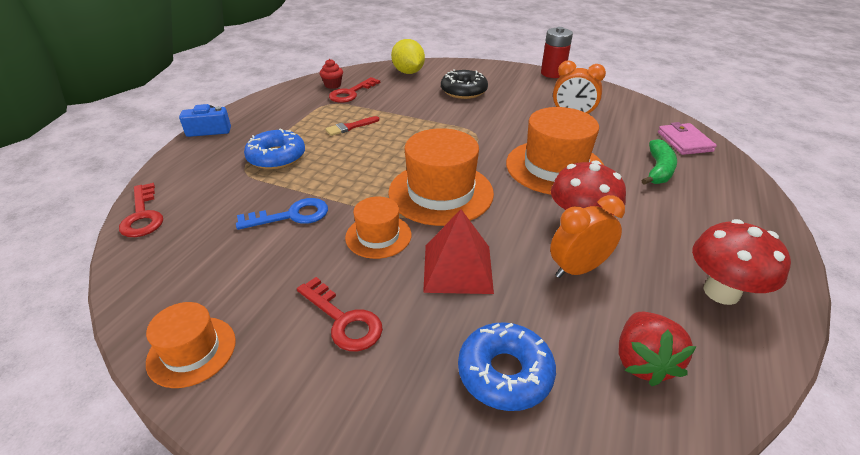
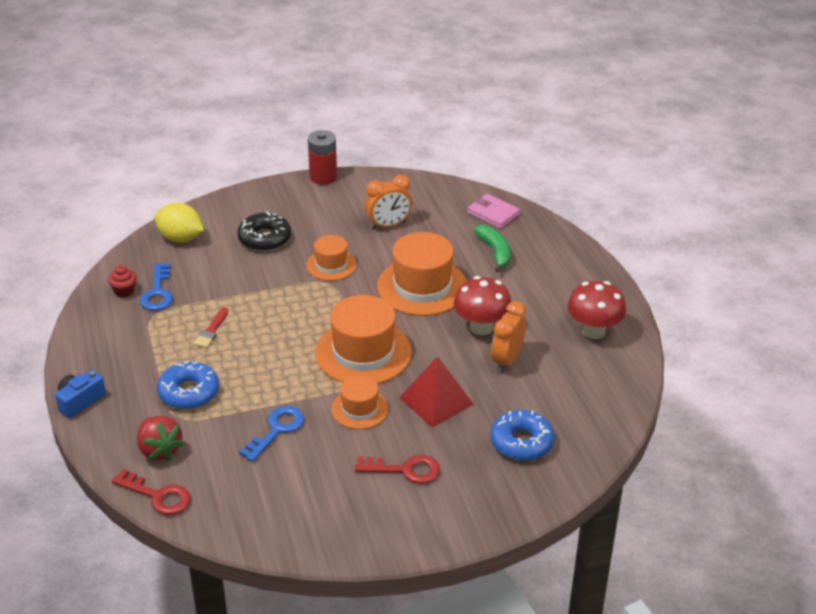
camera: 40 degrees left, 0 degrees up
(192, 351) = (339, 538): orange hat -> orange hat (331, 265)
(351, 93) = (158, 292): red key -> blue key
(643, 361) = (582, 395): red strawberry -> red strawberry (159, 450)

